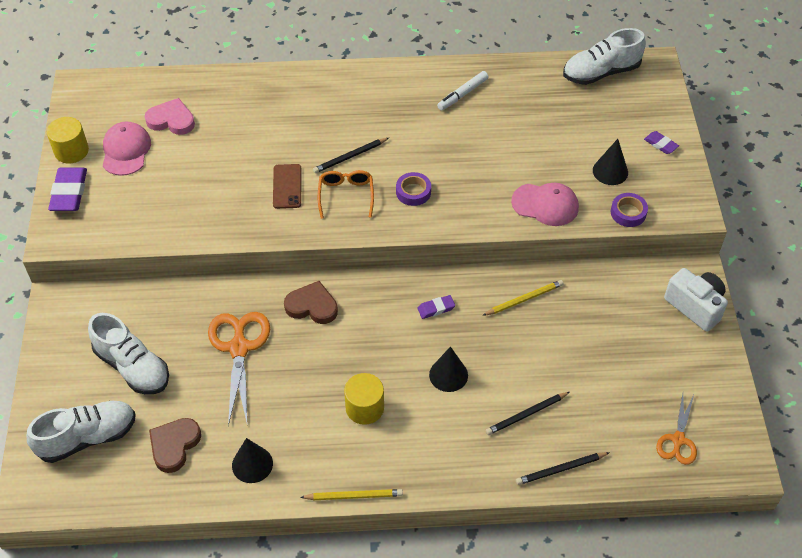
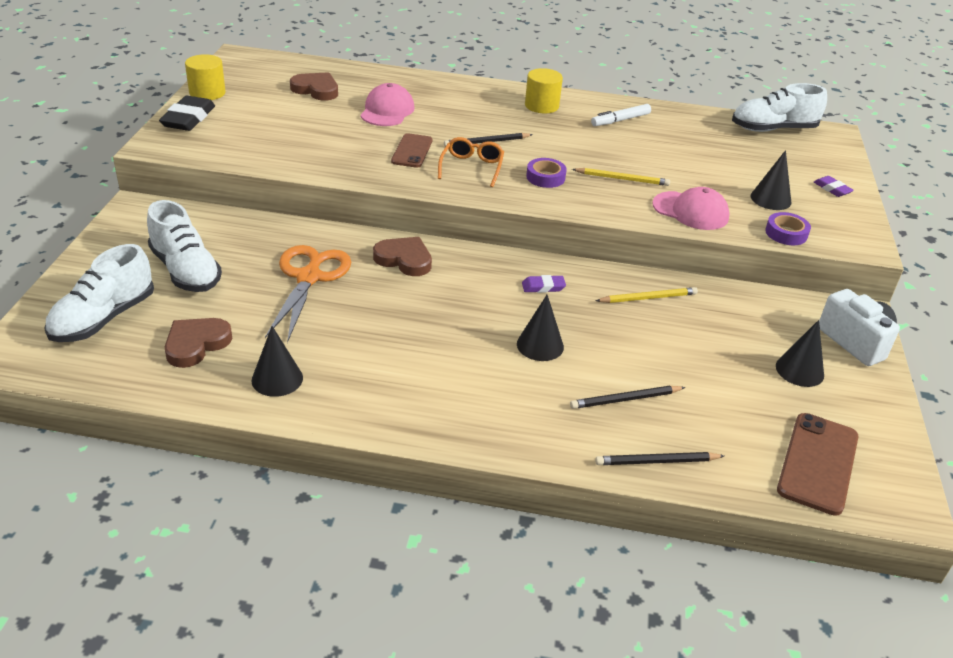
camera: 10 degrees right, 15 degrees down
(69, 193) = (188, 118): purple eraser -> black eraser
(87, 438) = (104, 318): white shoe -> white shoe turned 135 degrees clockwise
(126, 151) = (260, 101): pink cap -> pink cap (387, 111)
(171, 120) = (316, 90): pink heart -> brown heart
(354, 496) = (386, 433): yellow pencil -> yellow pencil (622, 179)
(364, 408) = (430, 355): yellow cylinder -> yellow cylinder (541, 106)
(655, 349) = (799, 370): none -> black cone
(678, 440) = (818, 463): orange scissors -> brown phone

